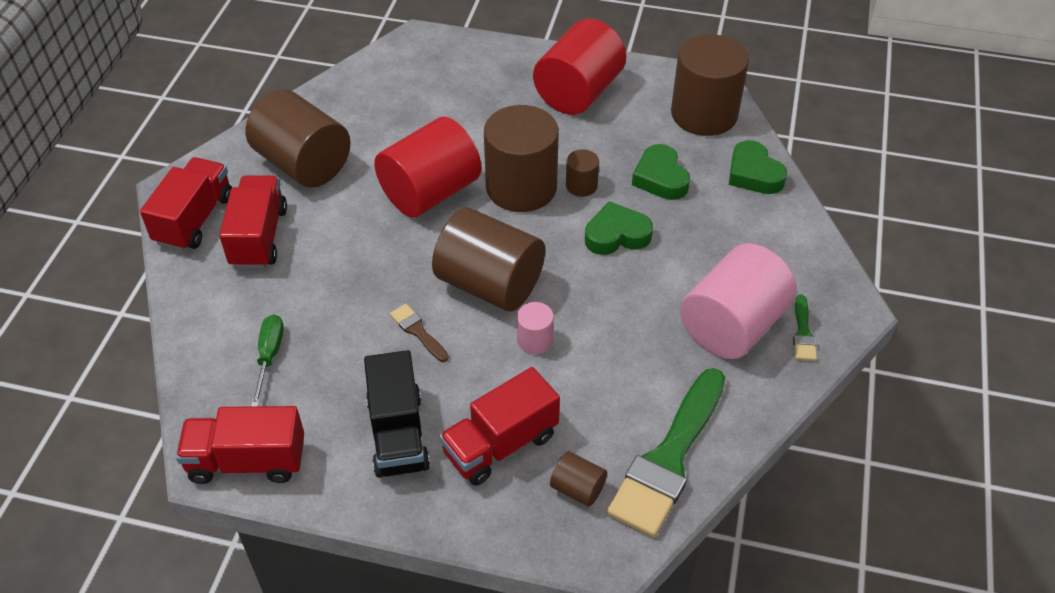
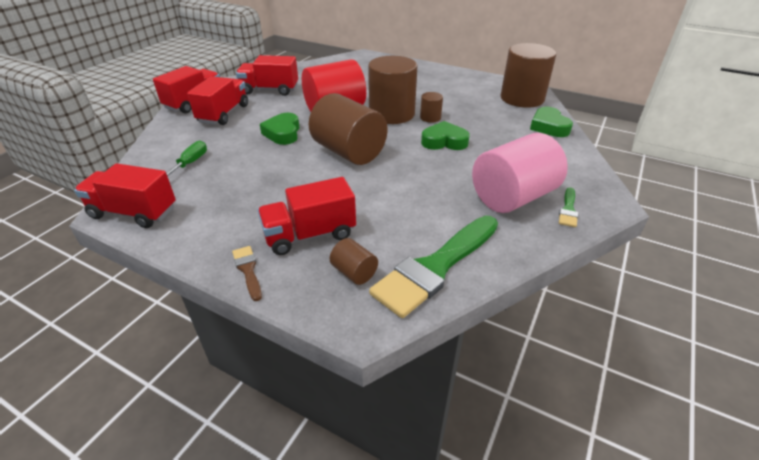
camera: 15 degrees right, 10 degrees down
(303, 164) = (270, 90): brown cylinder -> red truck
(398, 434) = (242, 216): black truck -> none
(418, 331) = (289, 167): brown brush -> brown brush (248, 270)
(535, 340) = (364, 183): pink cylinder -> none
(578, 92) = (445, 82): red cylinder -> none
(660, 178) = (484, 121): green heart -> green heart (283, 133)

